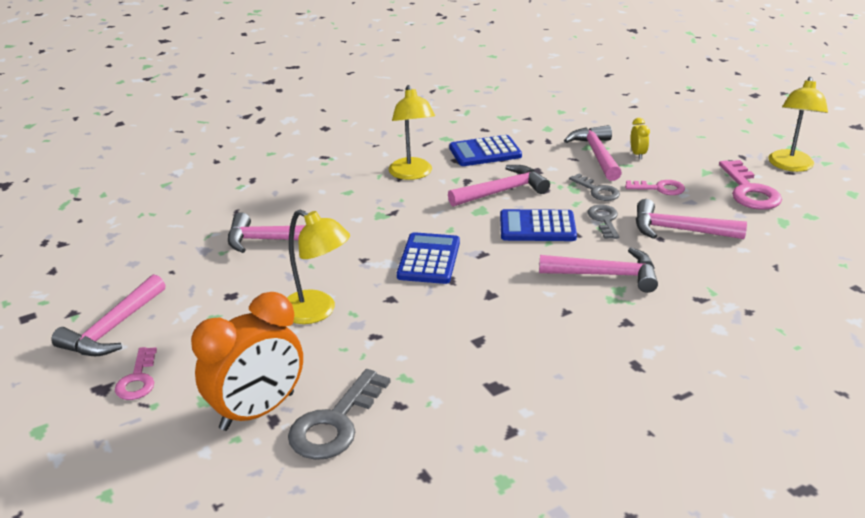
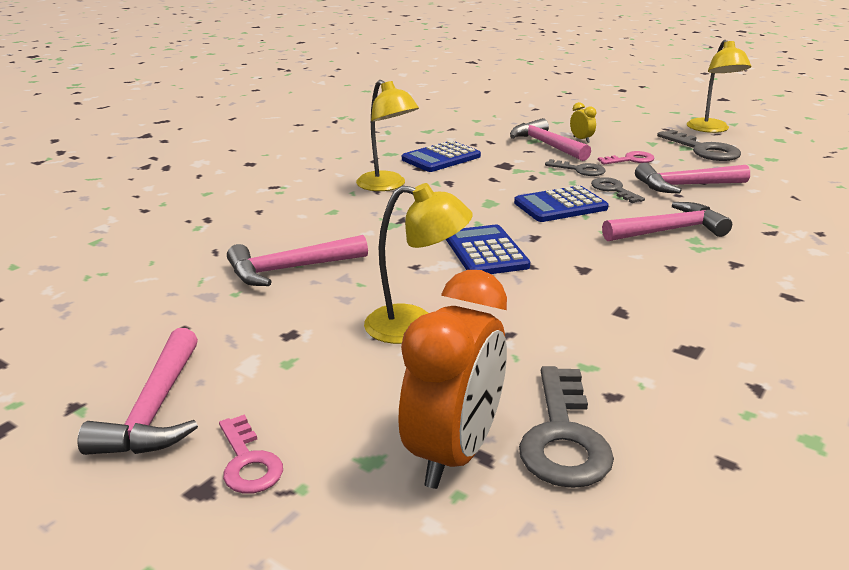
camera: 25 degrees left, 5 degrees down
(502, 191) = (493, 184): pink hammer -> none
(749, 191) = (703, 150): pink key -> grey key

